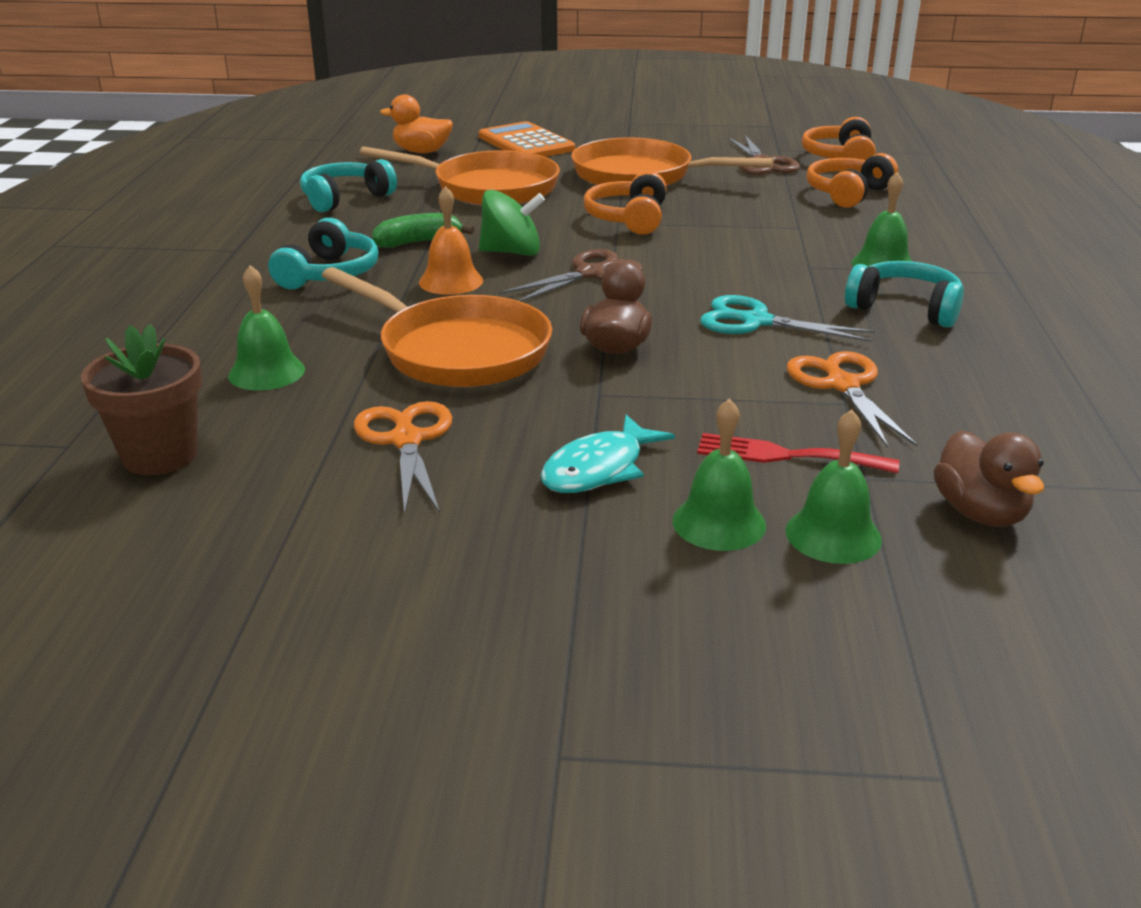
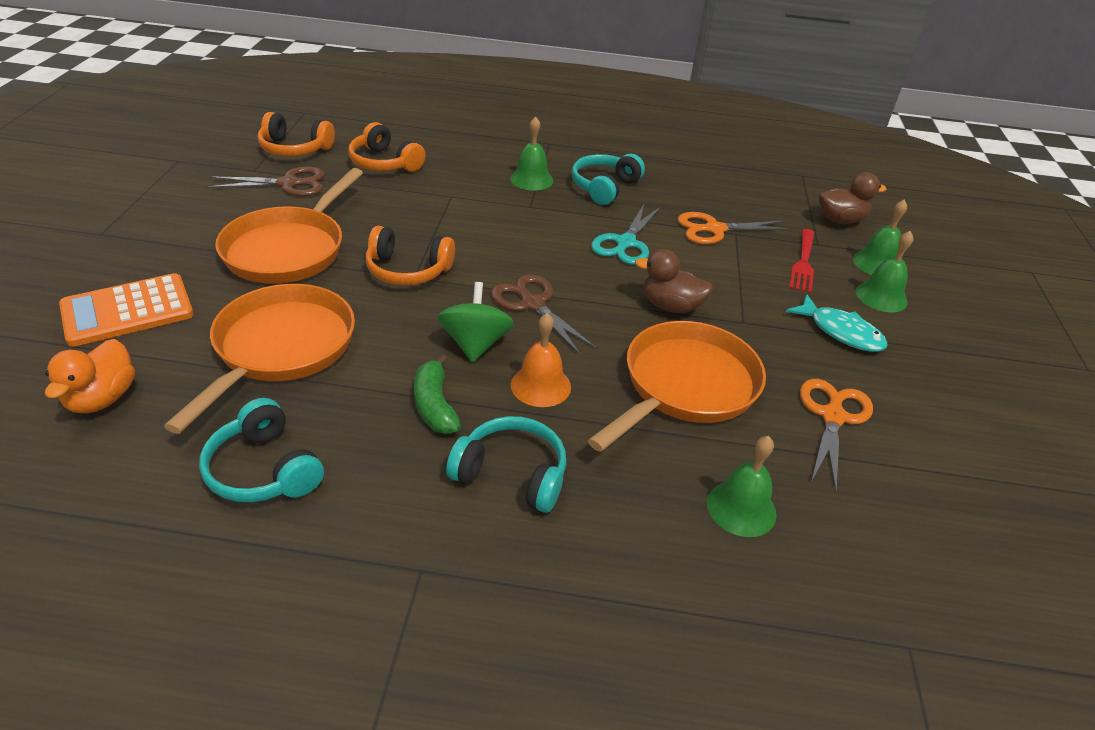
camera: 90 degrees left, 10 degrees up
(160, 456) = (902, 567): brown flower pot -> none
(406, 440) = (832, 417): orange scissors -> orange scissors turned 120 degrees clockwise

